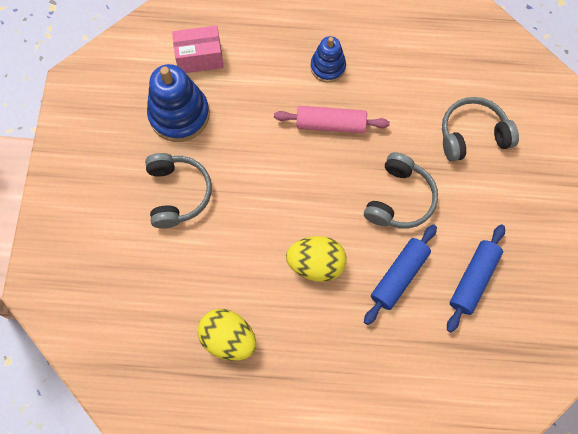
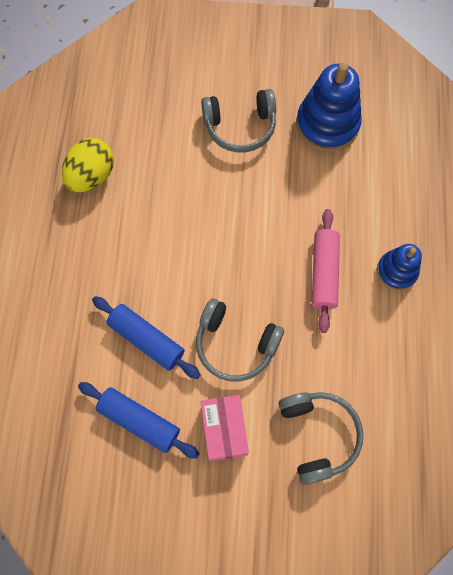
camera: 90 degrees right, 0 degrees up
(200, 58) = (396, 141): pink box -> pink box (224, 430)
(316, 264) = (163, 256): yellow egg -> none

